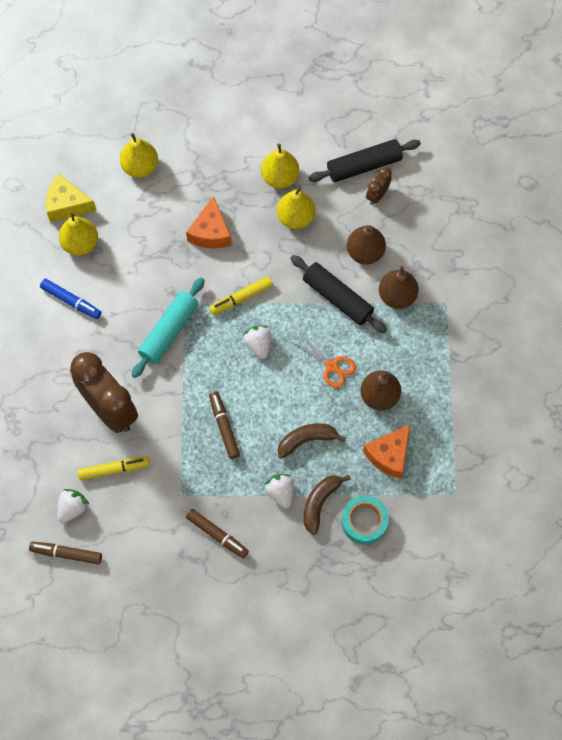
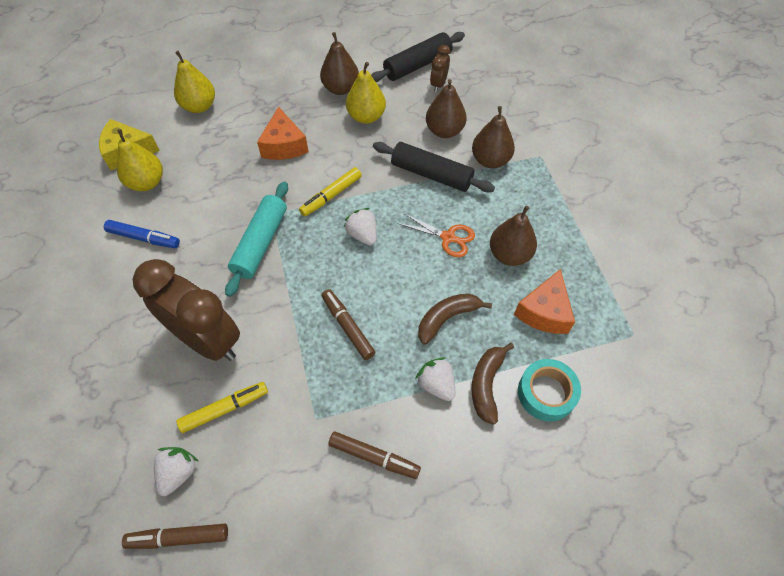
camera: 15 degrees left, 10 degrees down
(280, 177) = (341, 88): yellow pear -> brown pear

